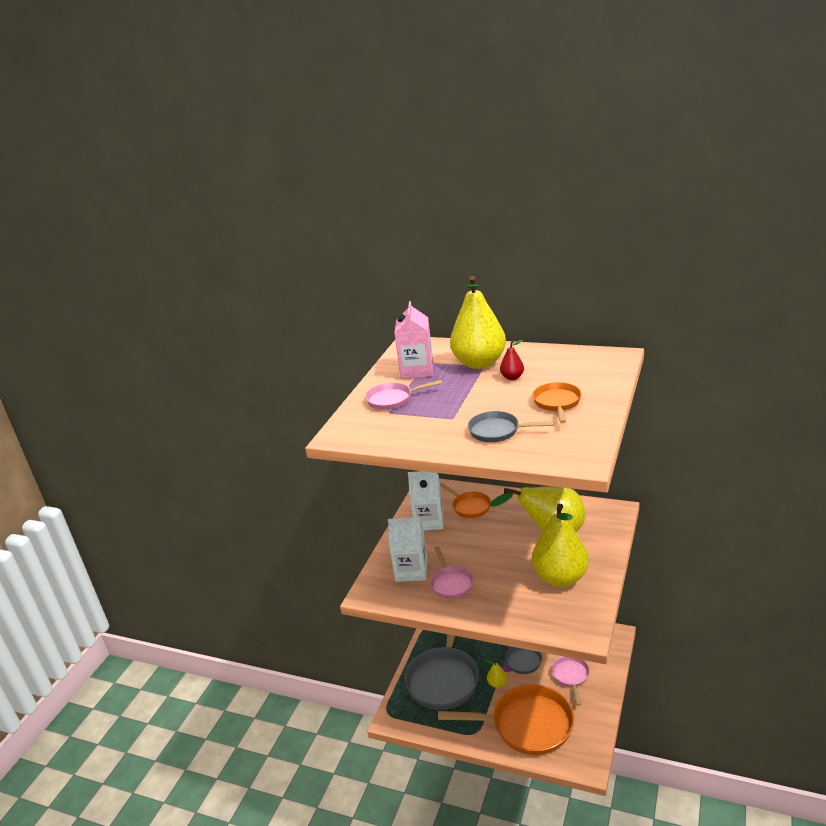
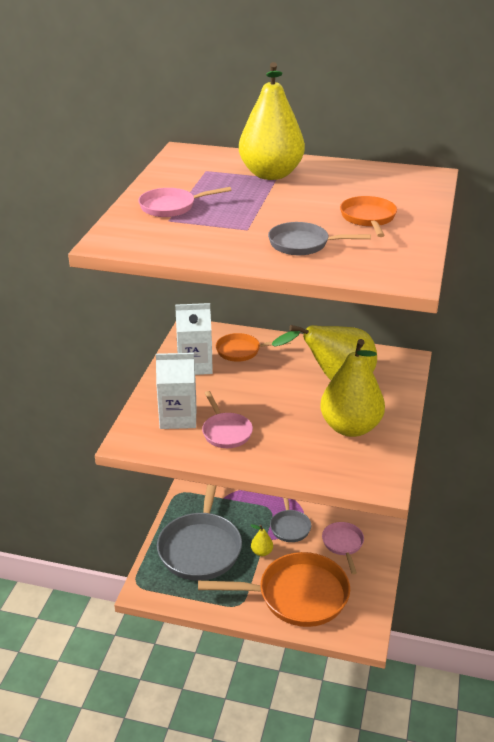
camera: 10 degrees left, 5 degrees up
(417, 370) = (197, 178): pink carton -> none
(469, 506) = (241, 351): orange pan -> orange pan turned 135 degrees clockwise
(512, 377) = (312, 190): red pear -> none

